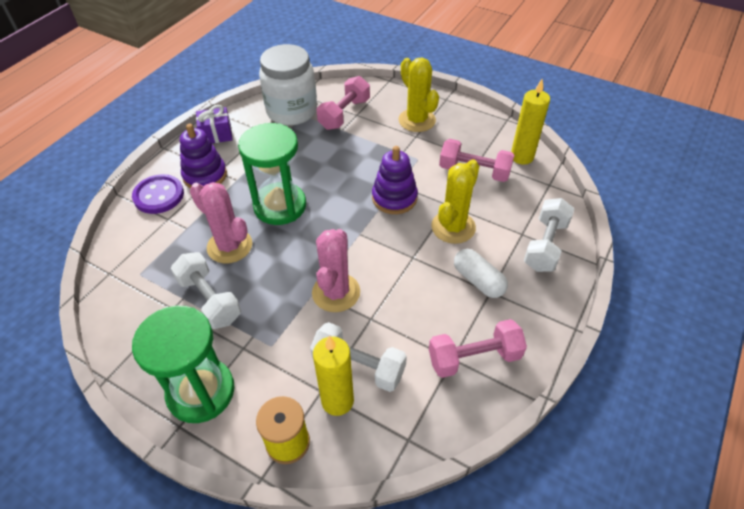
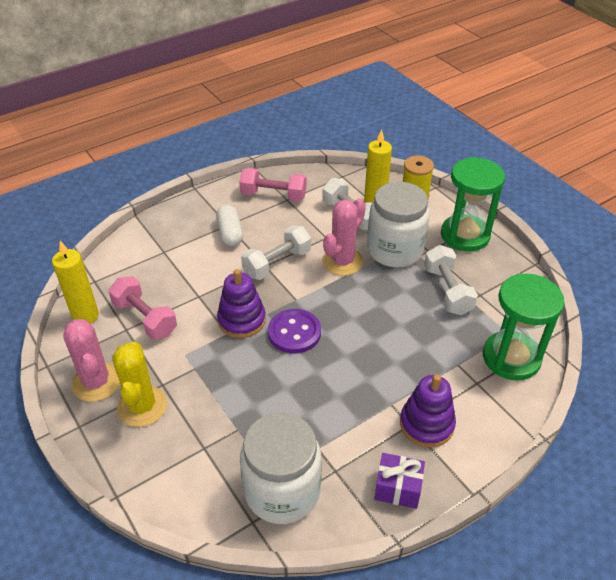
camera: 155 degrees left, 5 degrees down
(159, 195) = (484, 416): purple button -> purple button (294, 332)
(229, 246) = (419, 330): pink cactus -> pink cactus (96, 382)
(280, 206) = (356, 353): green hourglass -> green hourglass (511, 358)
(283, 331) = (395, 250): none -> white jar
(344, 114) = (218, 455): pink dumbbell -> none
(453, 227) = (213, 276): yellow cactus -> none
(545, 245) = (156, 238): white dumbbell -> white dumbbell (277, 263)

